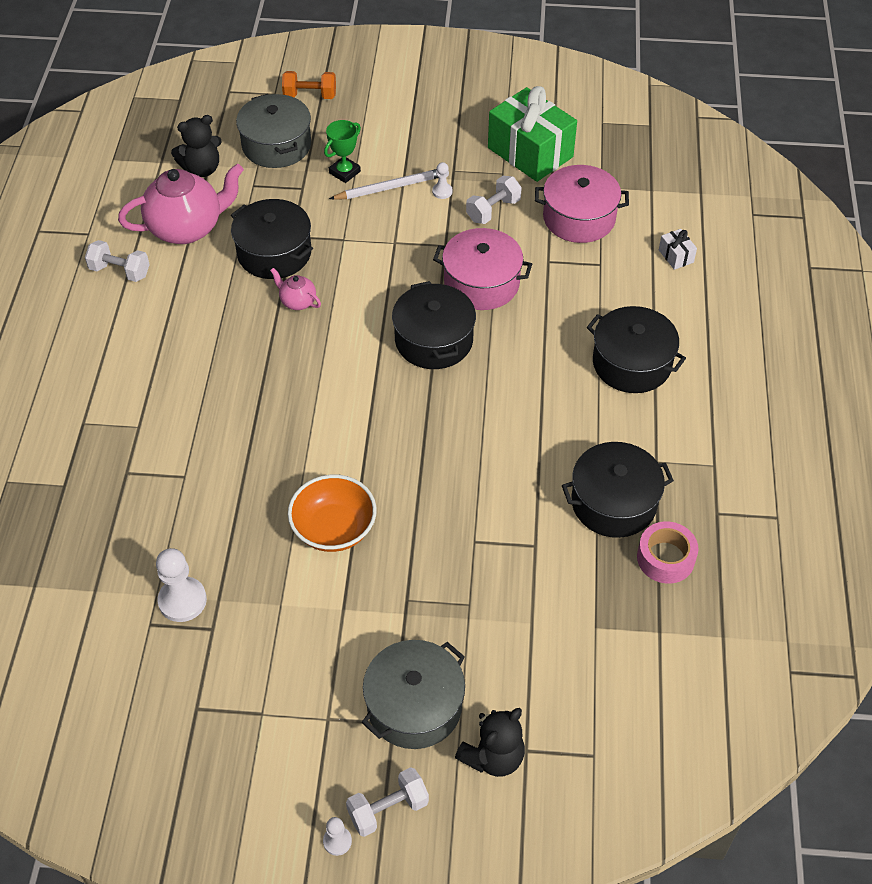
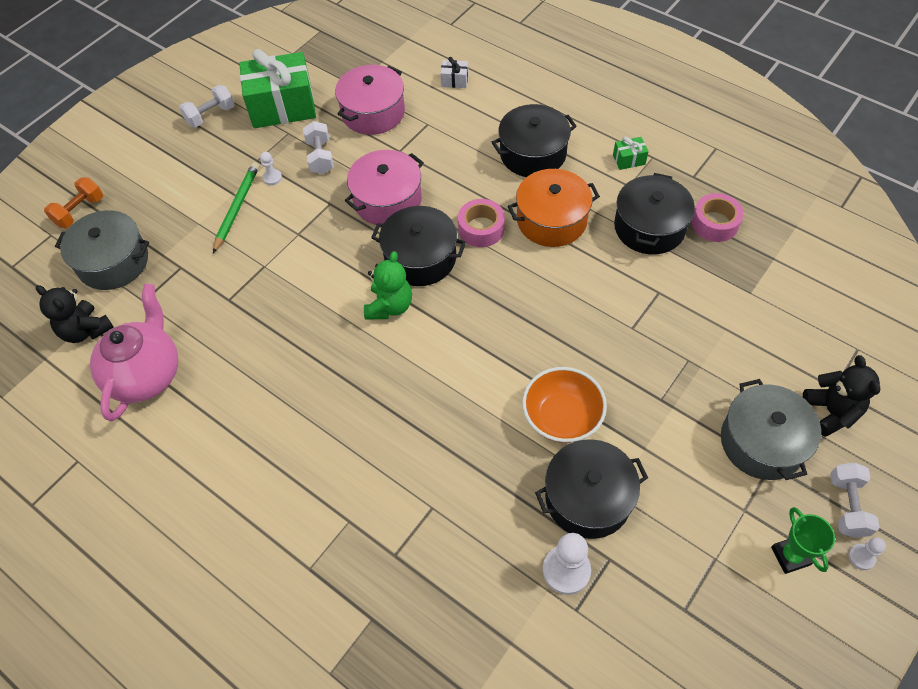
camera: 55 degrees left, 5 degrees up
(120, 271) = (150, 454): white dumbbell -> white dumbbell (211, 115)
(202, 169) = (86, 330): black teddy bear -> black teddy bear turned 120 degrees clockwise
(274, 253) = (236, 322): black pot -> black pot (588, 498)
(297, 302) = (304, 330): pink teapot -> none
(344, 172) = (191, 230): green trophy -> green trophy (790, 556)
(364, 346) = (389, 306): none -> green teddy bear
(390, 187) = (237, 208): white pencil -> green pencil
(503, 368) = (481, 229): none -> pink tape
(558, 418) = (551, 220): none -> orange pot
(692, 446) = (629, 160): none -> green gift

